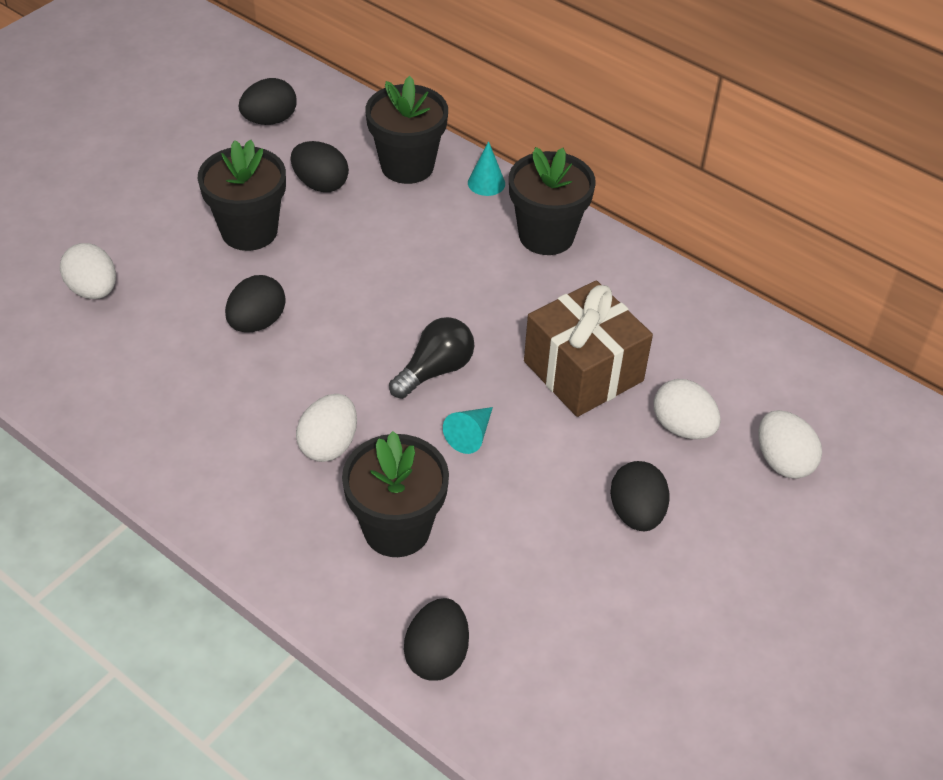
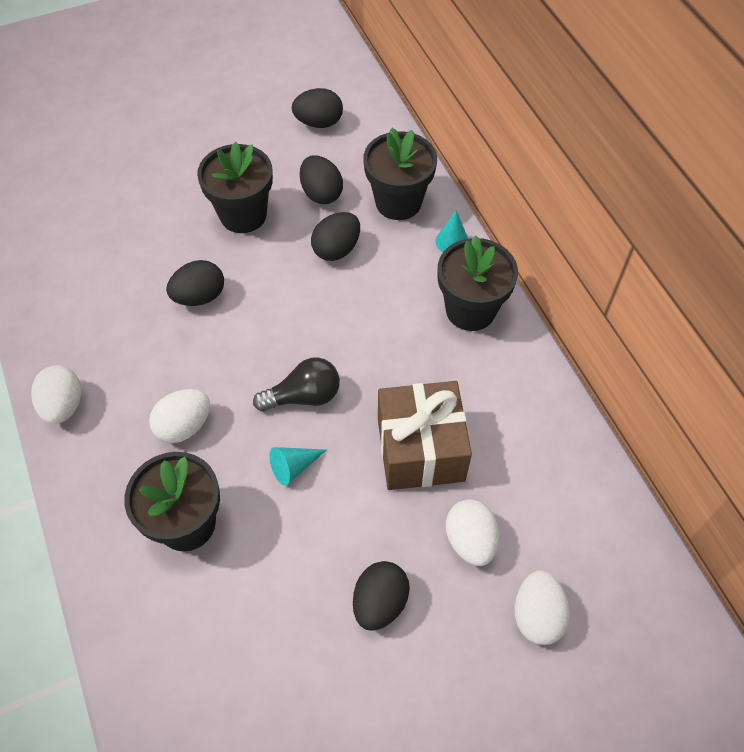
camera: 30 degrees right, 10 degrees up
(93, 290) = (105, 222): white egg -> white egg (63, 405)
(437, 655) = (146, 650): black egg -> black egg (336, 249)

